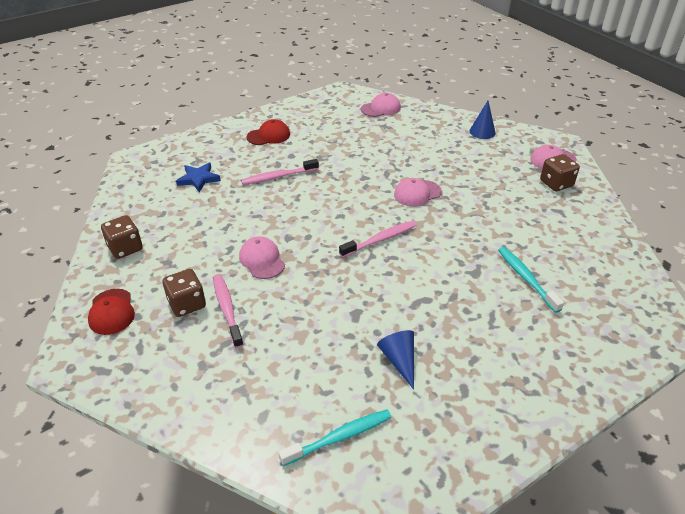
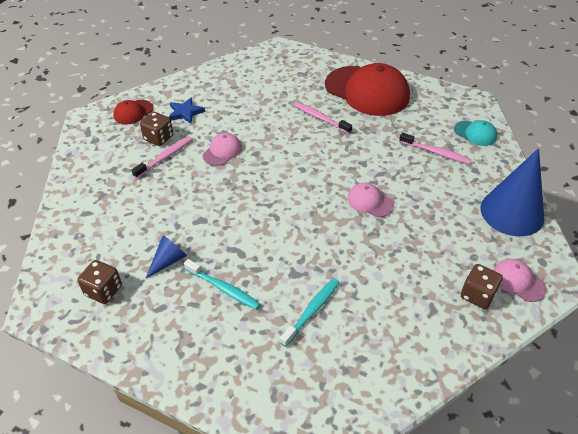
camera: 60 degrees right, 5 degrees up
(125, 248) = (190, 89): brown dice -> brown dice (103, 290)
(198, 179) = (283, 84): blue star -> blue star (185, 112)
(268, 136) = (367, 91): red cap -> red cap, size x2.23
(338, 437) = (85, 255): turquoise toothbrush -> turquoise toothbrush (223, 288)
(380, 240) = (291, 202): pink toothbrush -> pink toothbrush (435, 152)
(381, 108) = (475, 133): pink cap -> turquoise cap
(482, 132) = (512, 212): blue cone -> blue cone, size x2.13

